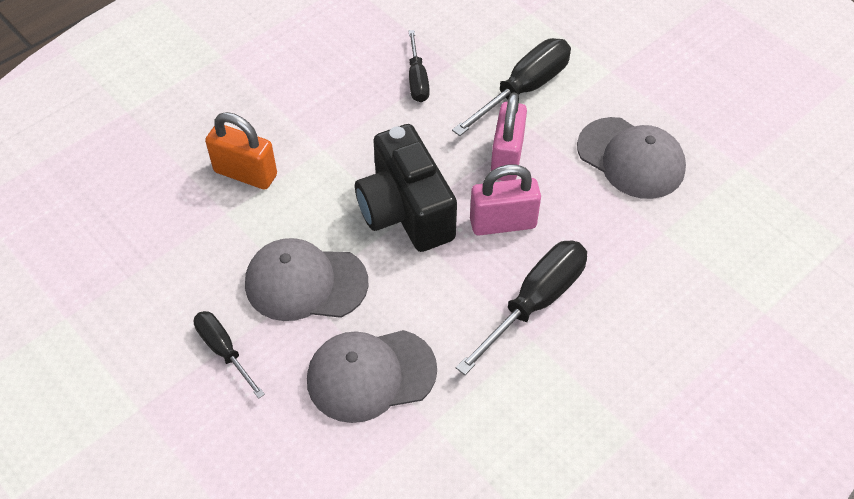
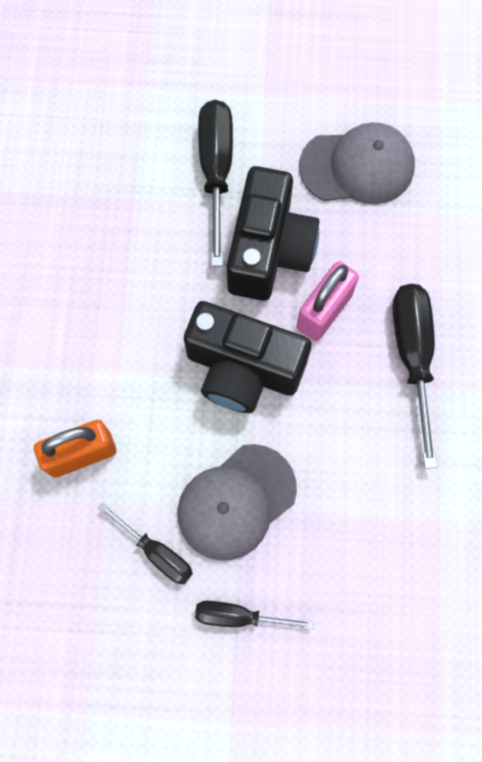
camera: 45 degrees left, 20 degrees up
(370, 375) = (362, 527): grey cap -> none
(417, 79) = (122, 237): black screwdriver -> black screwdriver (156, 552)
(506, 159) = (269, 250): pink padlock -> black camera

